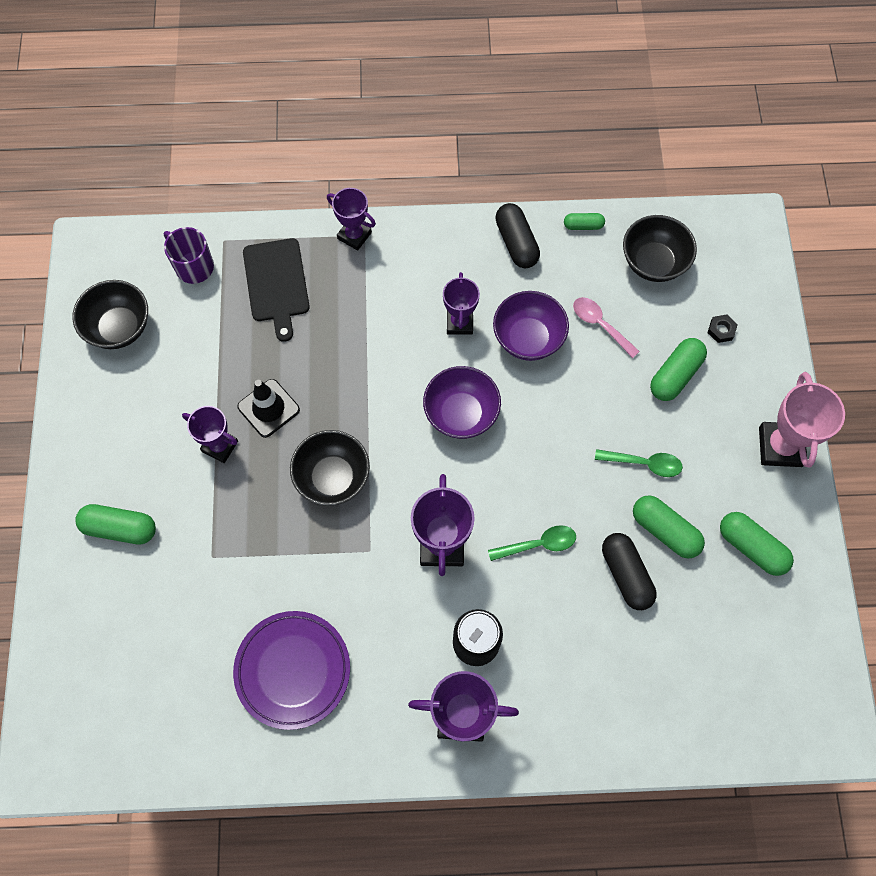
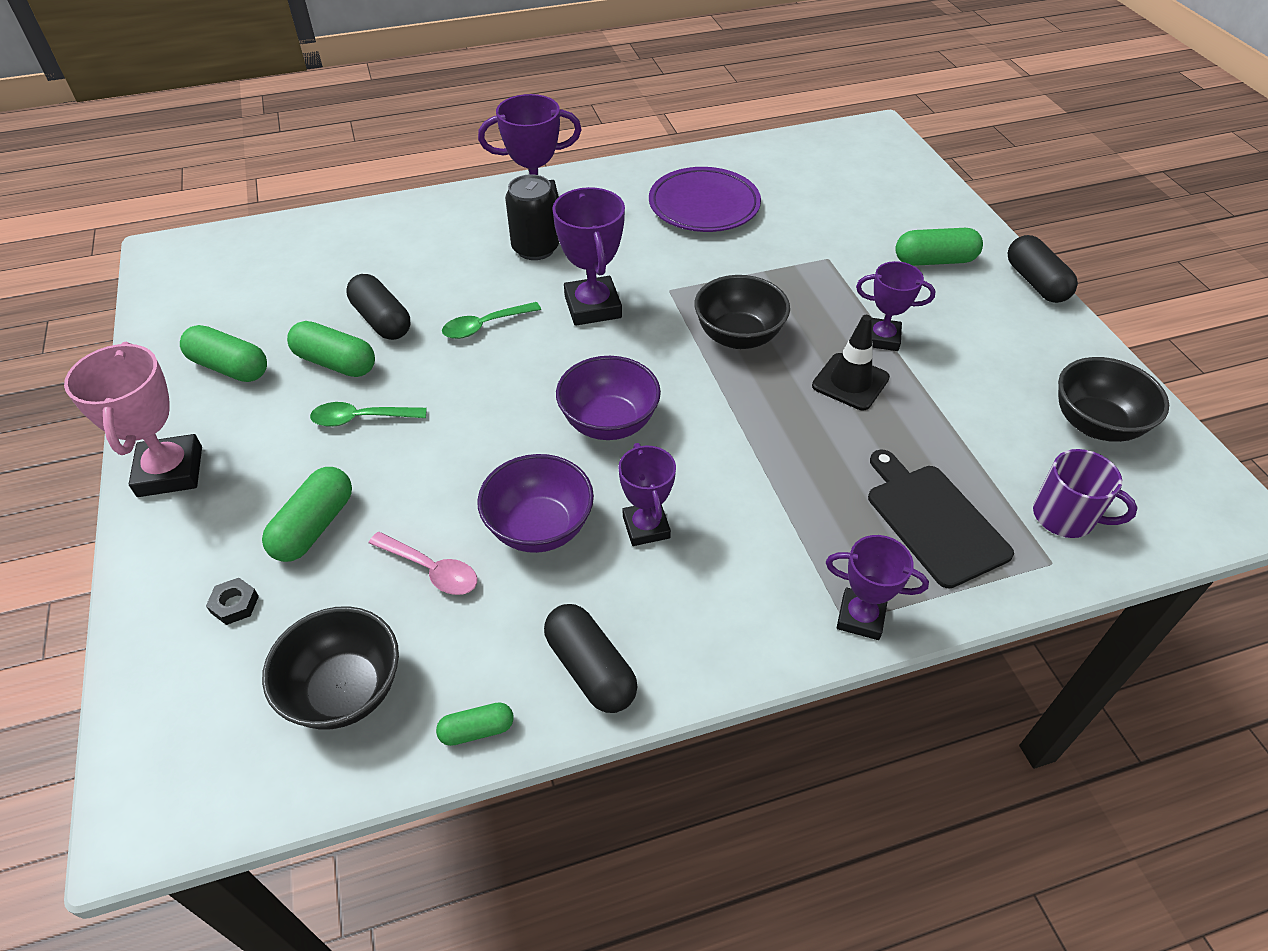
camera: 165 degrees right, 20 degrees down
(54, 478) = (1035, 282): none -> black capsule

